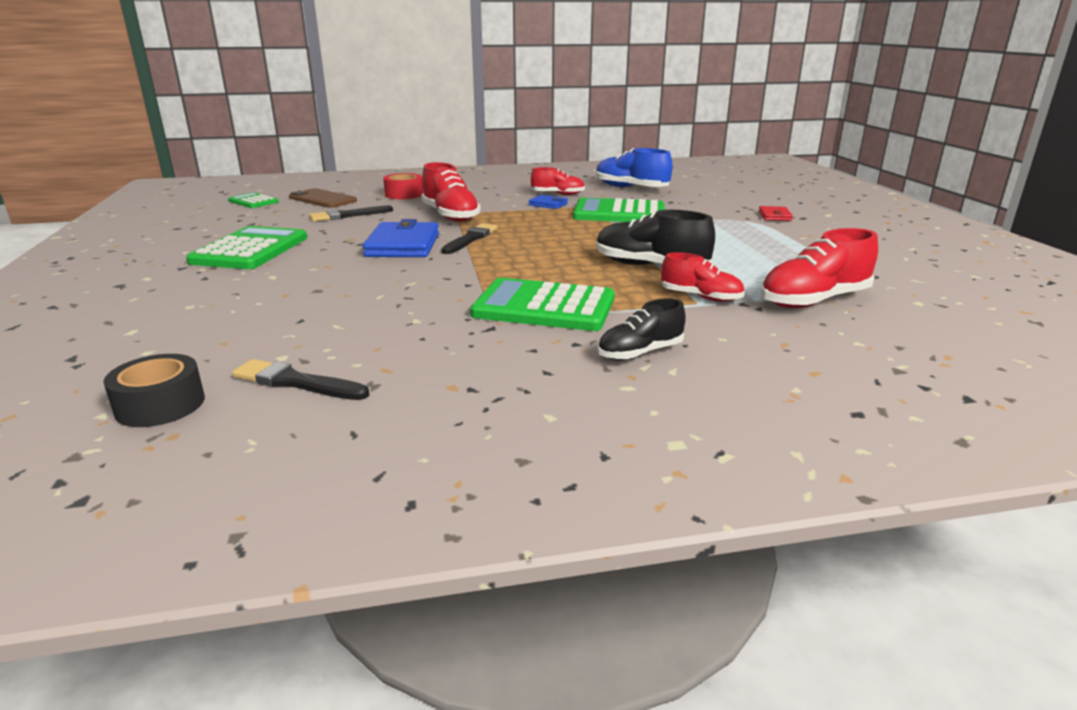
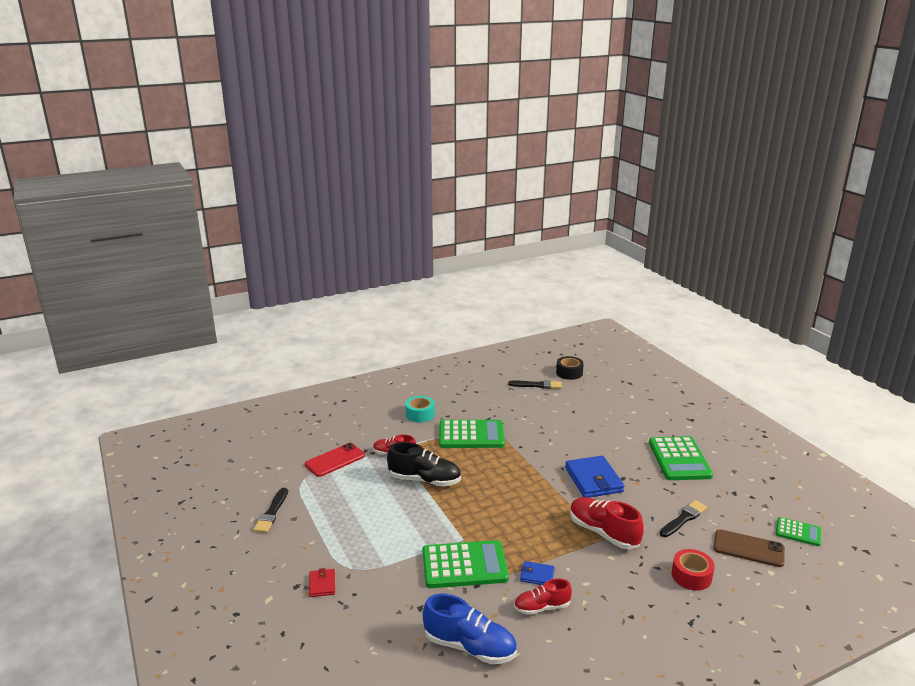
camera: 165 degrees right, 0 degrees up
(470, 239) = (557, 496): black brush -> black brush (271, 513)
(640, 353) = (420, 414): black shoe -> turquoise tape
(814, 301) = (335, 460): red shoe -> red phone

